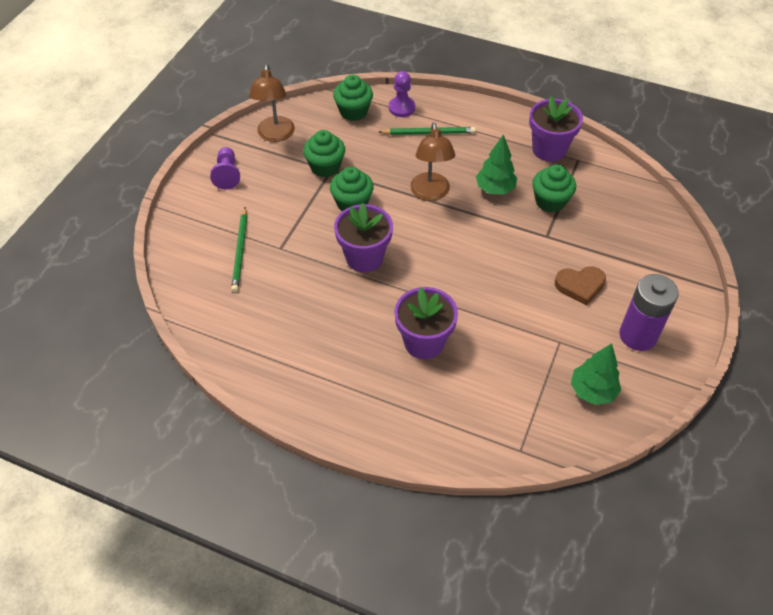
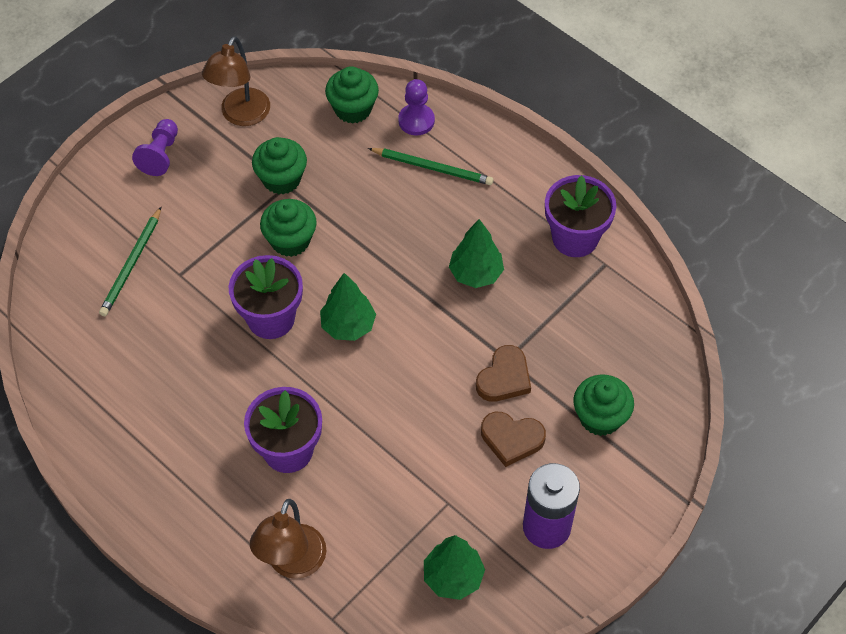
camera: 20 degrees right, 5 degrees up
(423, 246) = (348, 326): none -> green tree
(430, 193) = (392, 255): brown lamp -> brown lamp (292, 564)
(550, 201) = (536, 313): green cupcake -> green cupcake (600, 417)
(552, 248) = (504, 378): none -> brown heart

